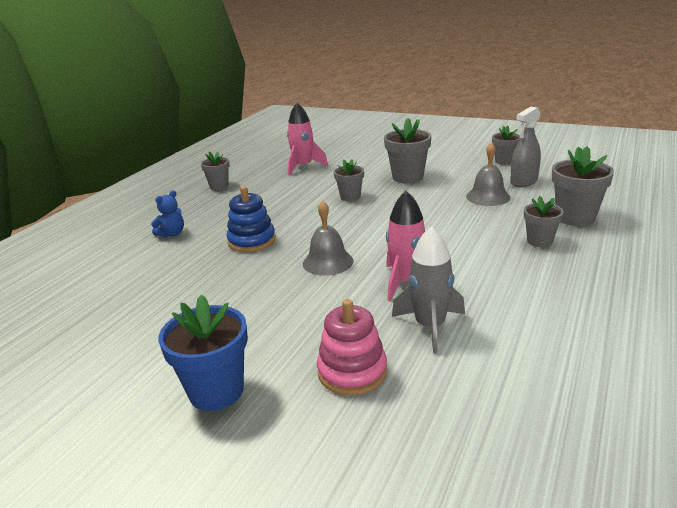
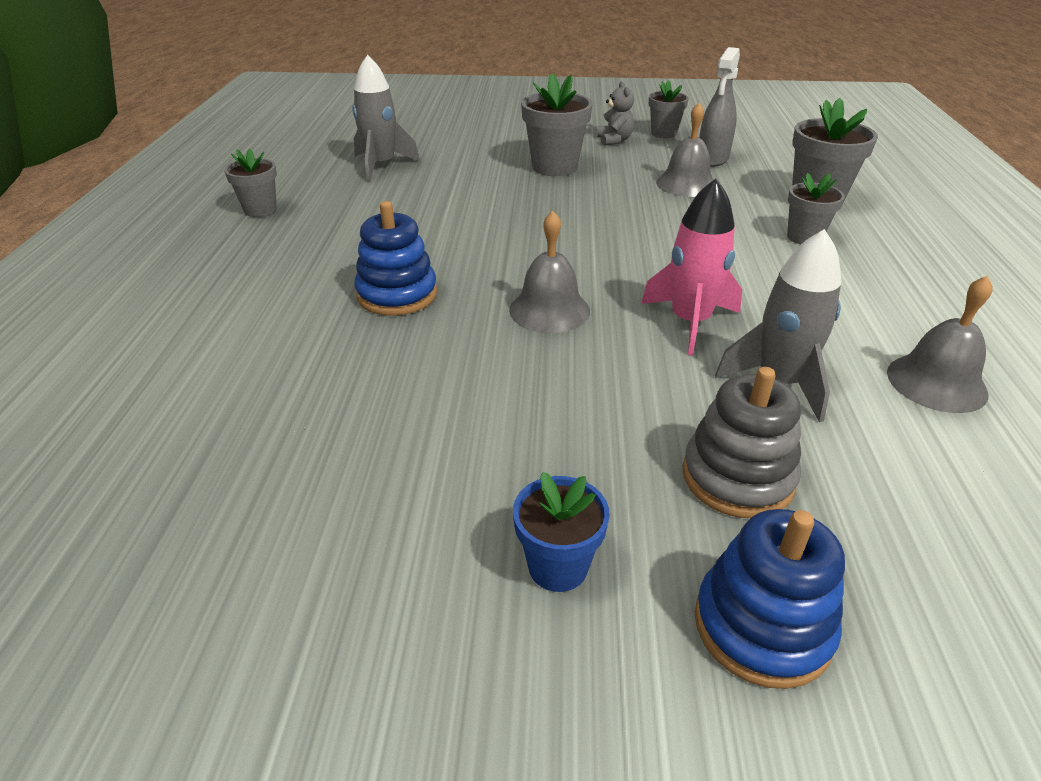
camera: 25 degrees left, 10 degrees up
(172, 234) = (240, 302): blue teddy bear -> none
(216, 391) = (558, 566): blue flower pot -> blue flower pot, size x0.62
(294, 446) = (762, 626): none -> blue stacking toy
(303, 167) = (381, 165): pink rocket -> grey rocket
(350, 197) = (496, 205): grey flower pot -> none
(352, 372) = (737, 477): pink stacking toy -> grey stacking toy
(464, 163) = (614, 140): none -> grey teddy bear
(541, 347) = (936, 382): none -> grey bell

